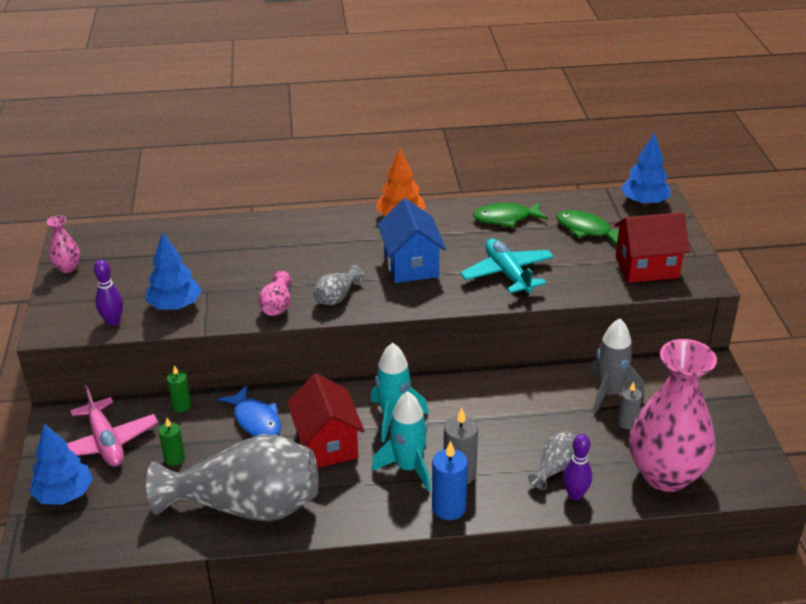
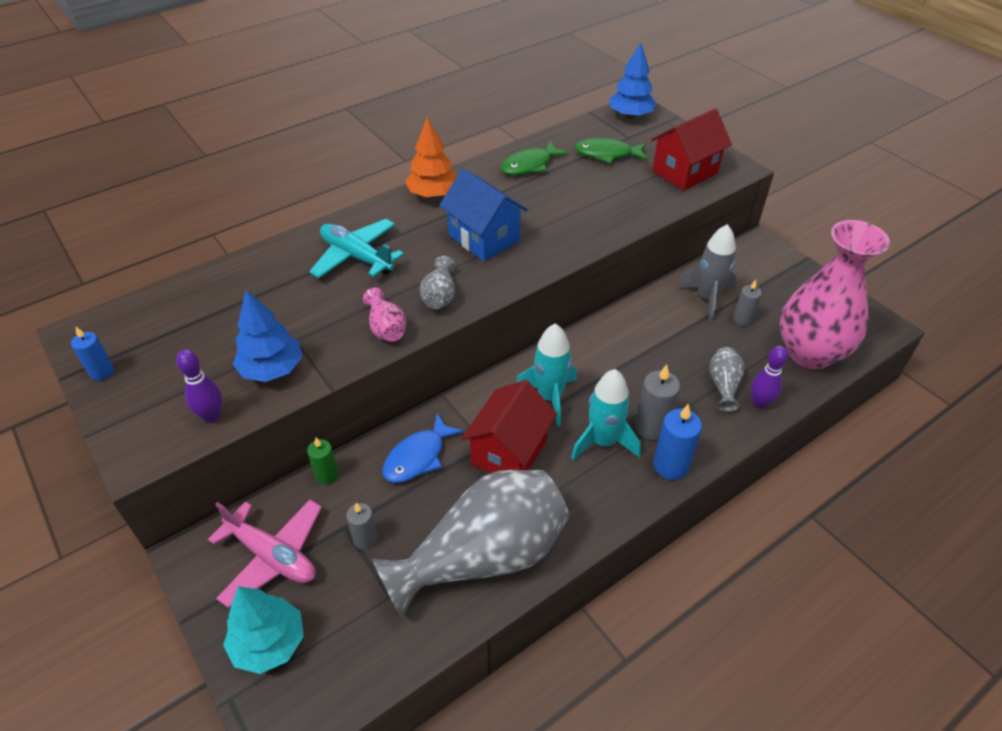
camera: 30 degrees left, 10 degrees up
(64, 494) = (269, 643): blue tree -> turquoise tree
(67, 268) = (102, 372): pink vase -> blue candle
(174, 458) = (365, 539): green candle -> grey candle
(256, 420) = (418, 457): blue fish -> blue fish turned 105 degrees clockwise
(327, 444) = (509, 452): red house -> red house turned 75 degrees clockwise
(507, 274) = (578, 217): turquoise plane -> turquoise plane (356, 257)

